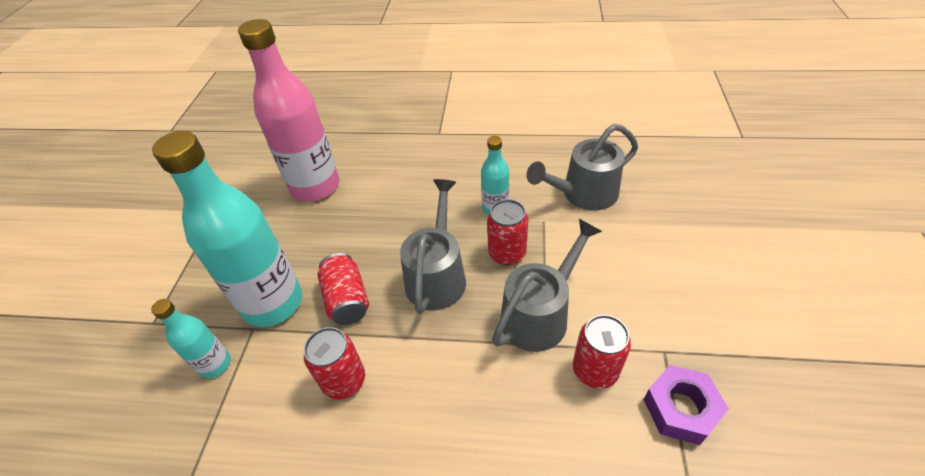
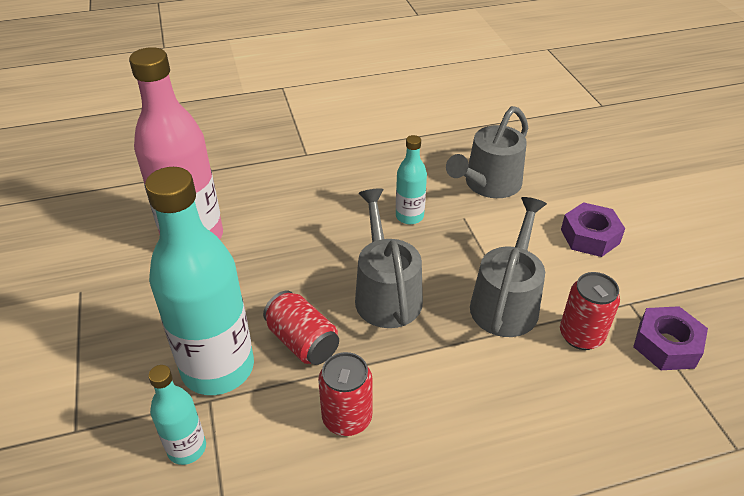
camera: 25 degrees left, 5 degrees down
(507, 253) = (445, 255): red can -> none
(658, 270) = (590, 236): none -> purple nut

